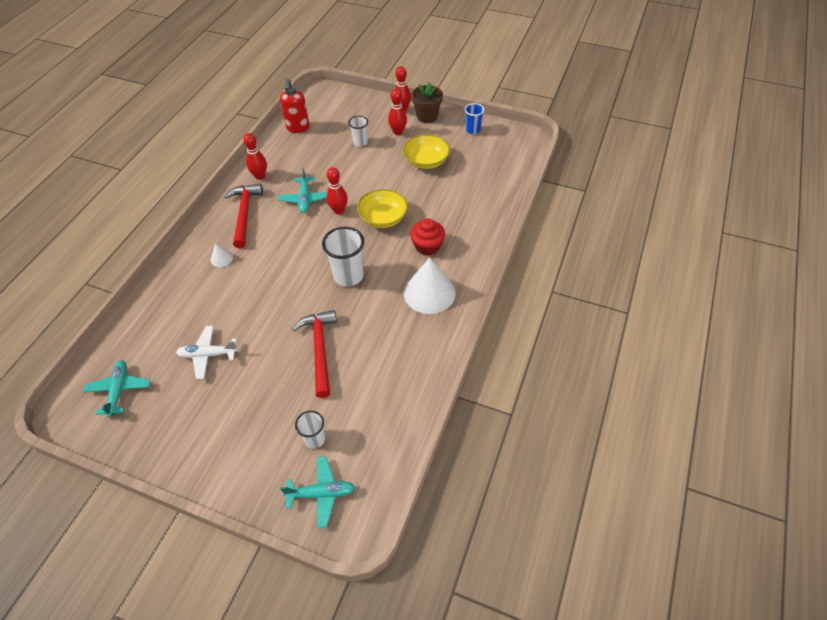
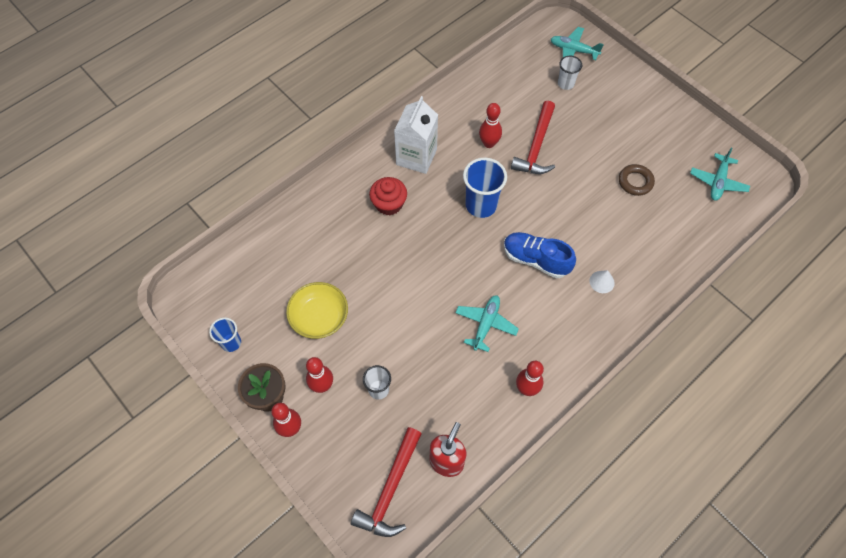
camera: 155 degrees left, 10 degrees up
(208, 355) = (635, 182): white plane -> brown ring
(244, 214) = (561, 334): red hammer -> red hammer (390, 490)
(283, 253) = (535, 260): none -> blue shoe
(339, 210) = (455, 289): red bowling pin -> red bowling pin (489, 143)
(348, 276) = (481, 205): white cup -> blue cup
(383, 218) = (413, 257): yellow bowl -> none
(429, 292) = (416, 157): white cone -> white carton

